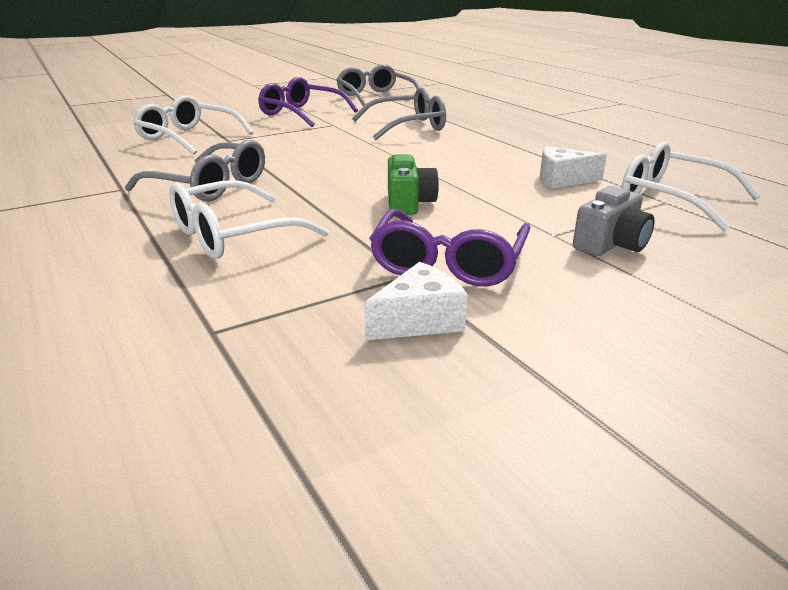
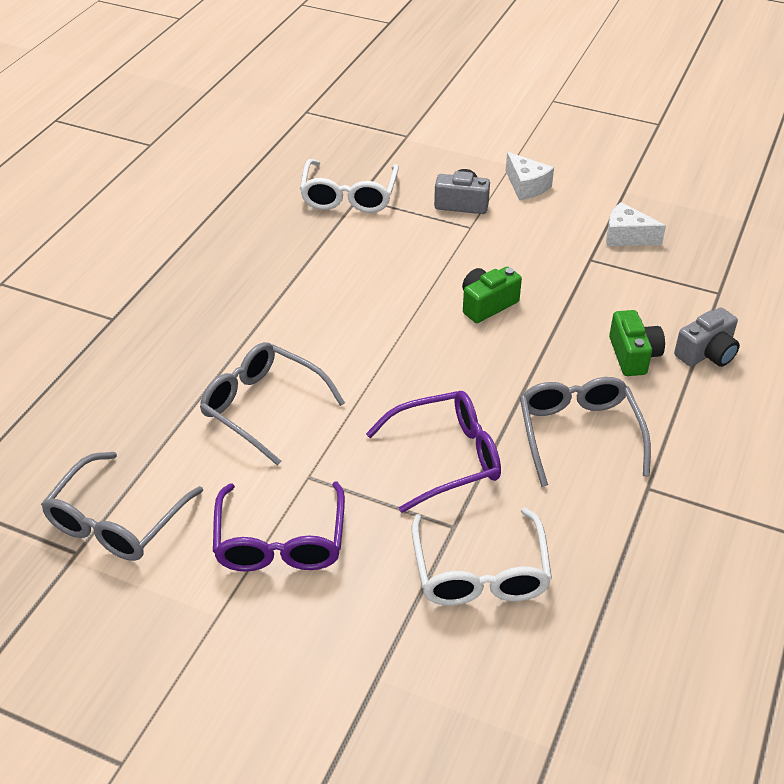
camera: 125 degrees left, 15 degrees up
(159, 271) = (706, 353): none -> grey camera
(233, 235) = (633, 355): white glasses -> green camera
(448, 263) = (557, 251): purple glasses -> purple glasses (446, 457)
(562, 180) = (354, 251): white cheese -> white cheese (526, 186)

